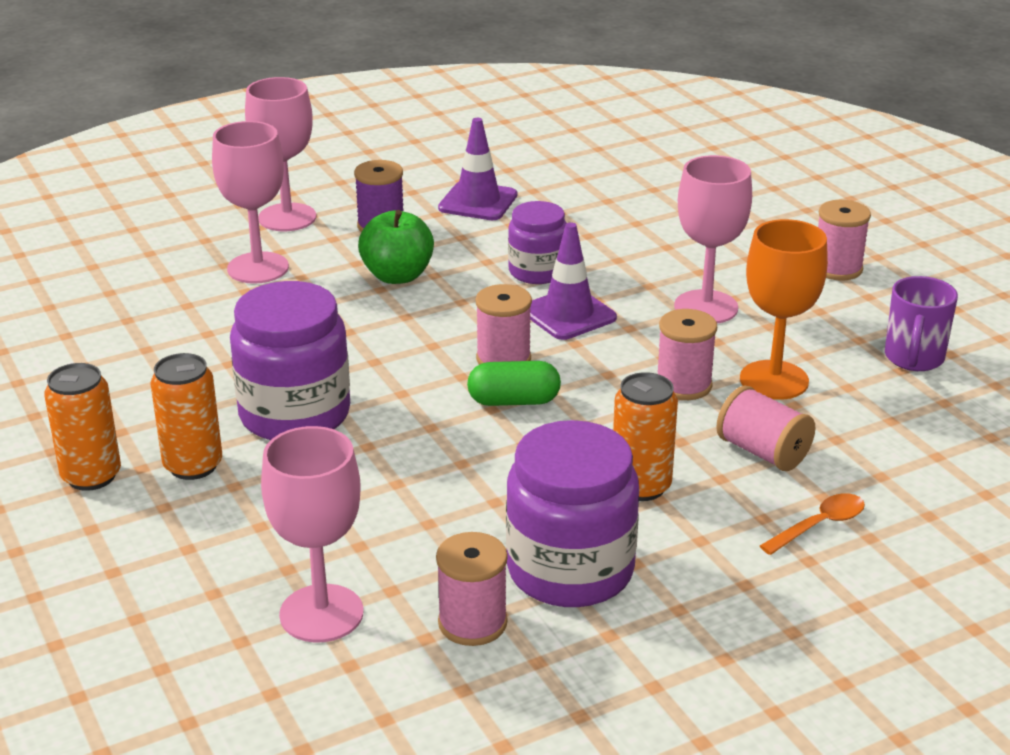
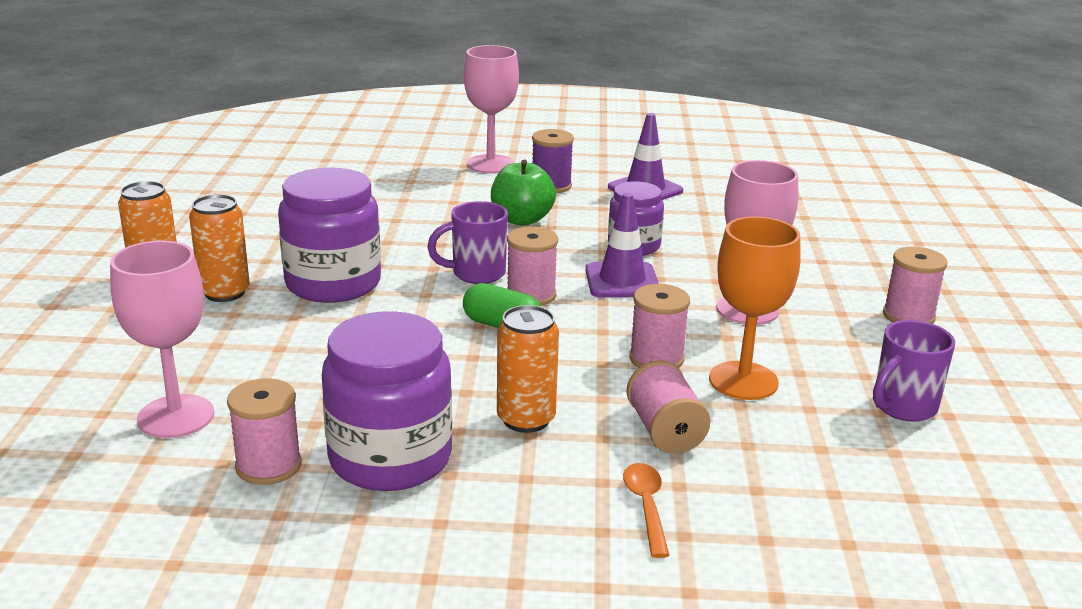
camera: 30 degrees right, 5 degrees down
(258, 268) = (430, 188): pink goblet -> none
(425, 353) = (476, 274): none -> purple mug
(819, 525) = (646, 507): orange spoon -> orange spoon turned 90 degrees counterclockwise

